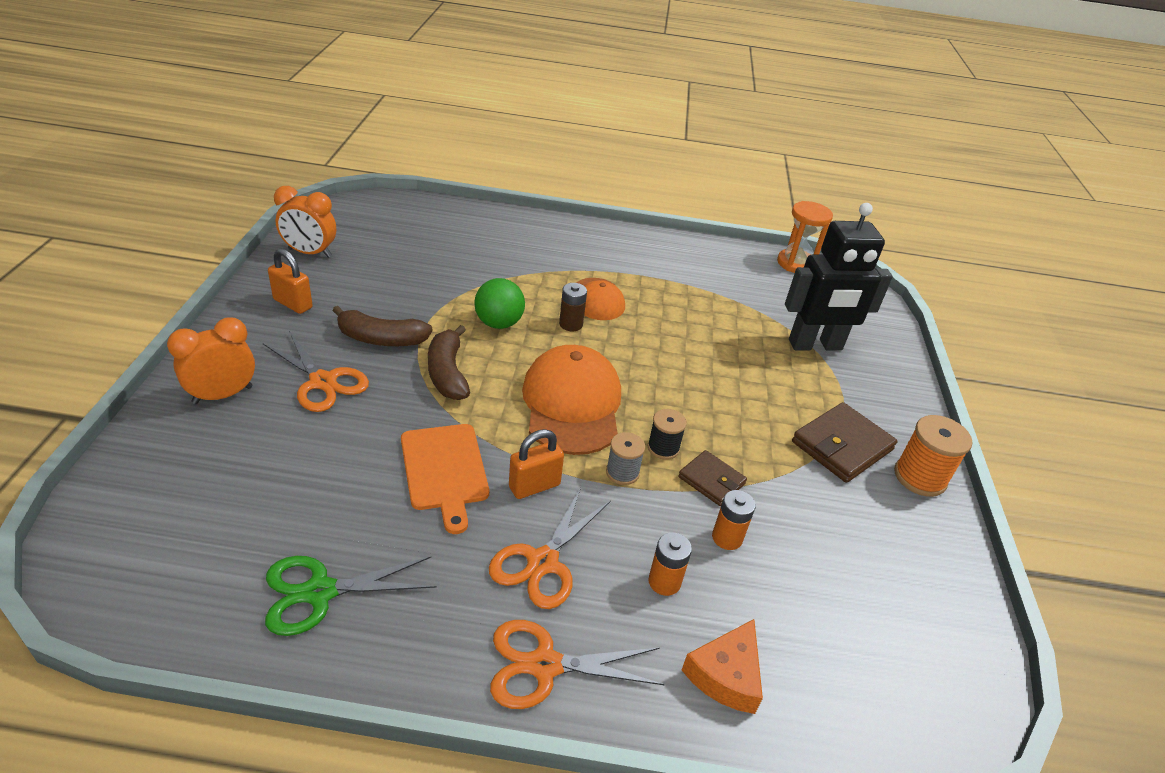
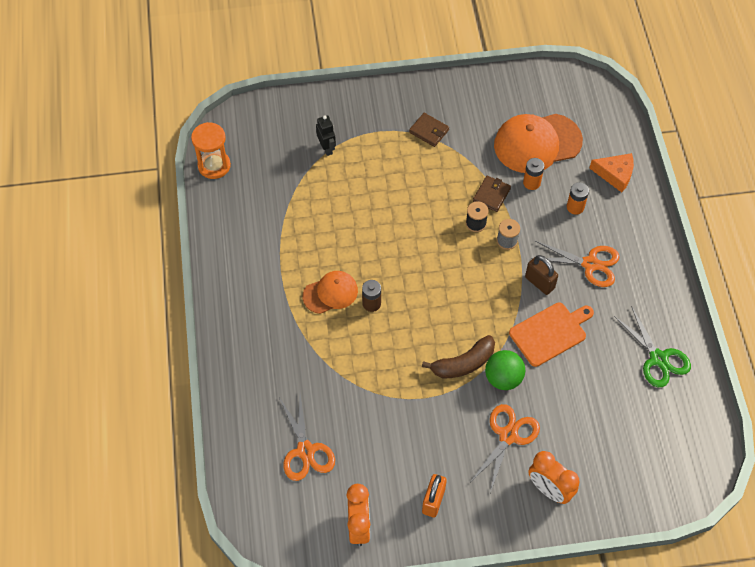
camera: 100 degrees left, 20 degrees up
(381, 339) = (446, 420): brown banana -> none
(499, 323) = (392, 350): green ball -> green ball (503, 378)
(534, 486) = (539, 283): orange padlock -> brown padlock
(544, 665) = (647, 247): orange scissors -> orange scissors (305, 451)
(572, 404) = (459, 281): orange cap -> orange cap (537, 143)
(815, 345) = (327, 148): black robot -> black robot, size x0.46
(842, 446) = (429, 131): brown wallet -> brown wallet, size x0.61
(920, 477) = (438, 93): orange spool -> none

